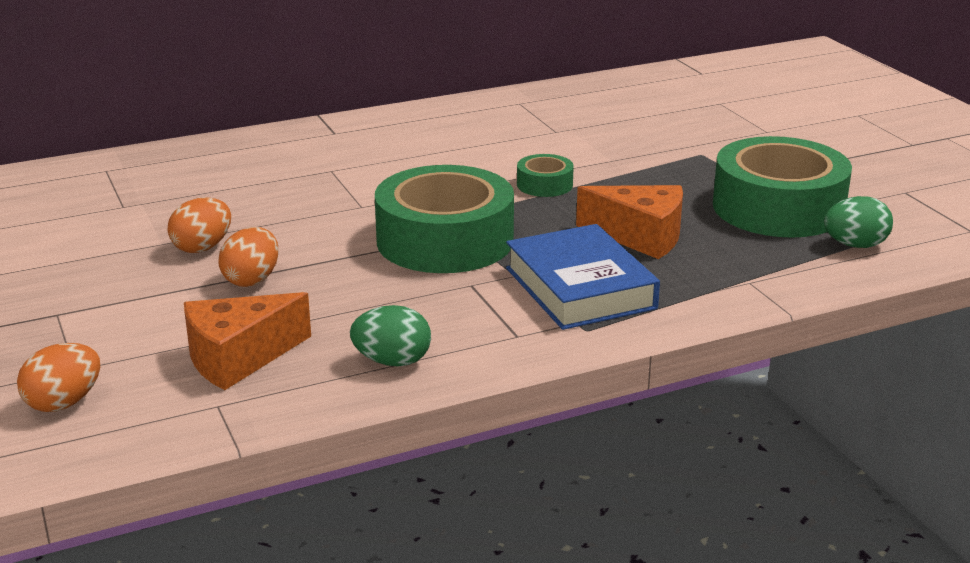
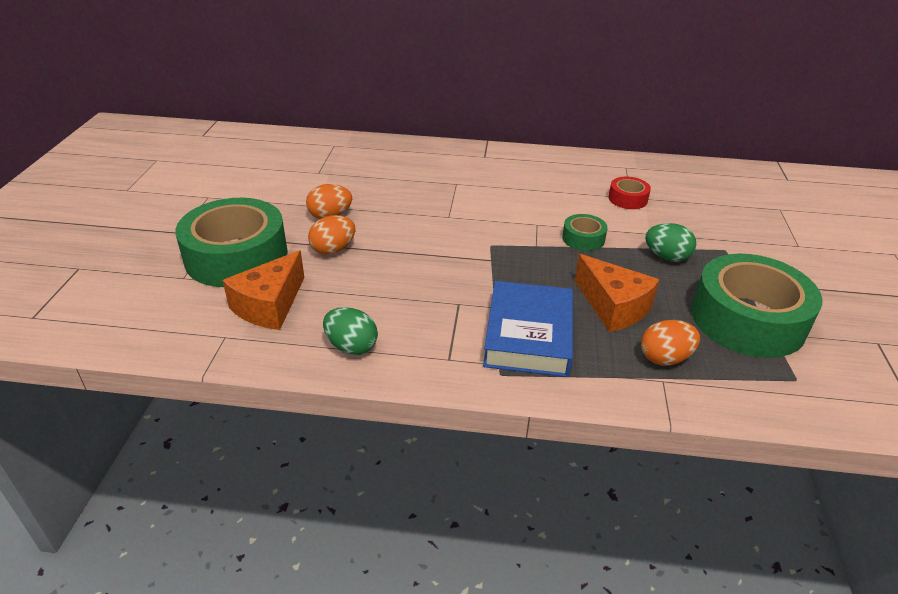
camera: 30 degrees right, 10 degrees up
(64, 403) = (154, 300): orange egg -> orange egg (665, 358)
(238, 358) = (270, 305): orange cheese -> orange cheese turned 60 degrees counterclockwise
(445, 240) = (475, 261): green tape -> green tape (236, 256)
(554, 134) = (627, 199): none -> red tape
(855, 245) = (785, 380): green egg -> green egg (666, 257)

